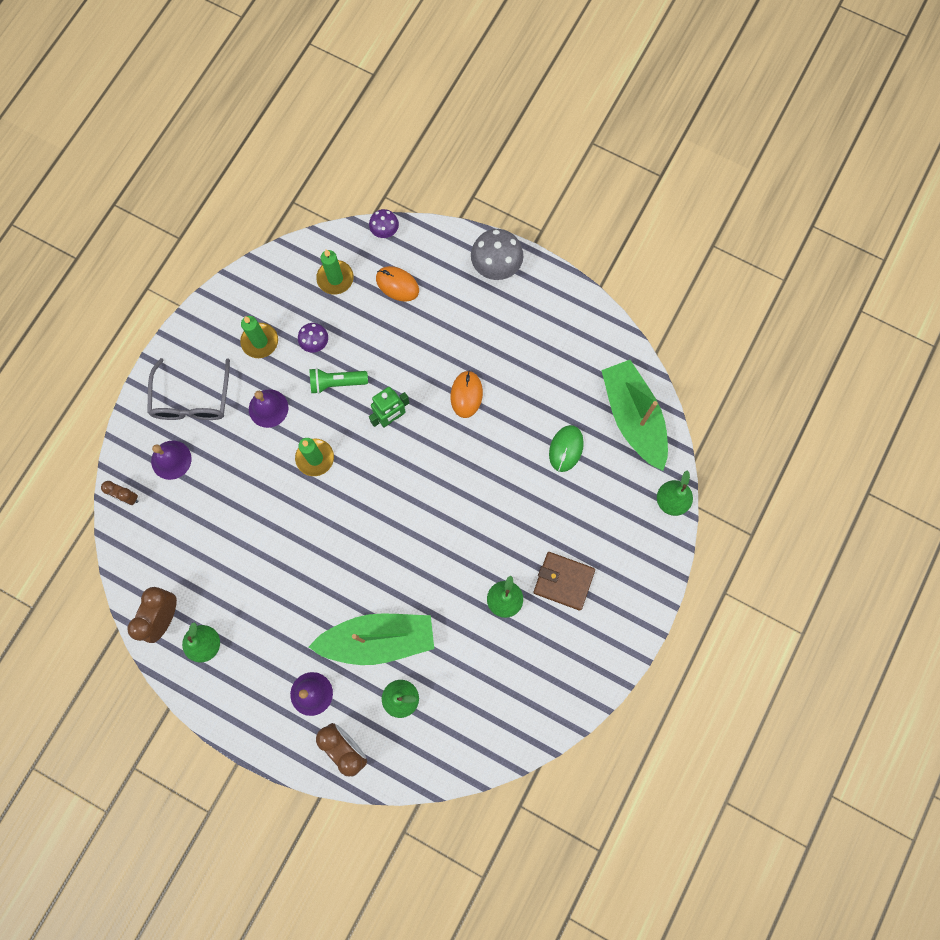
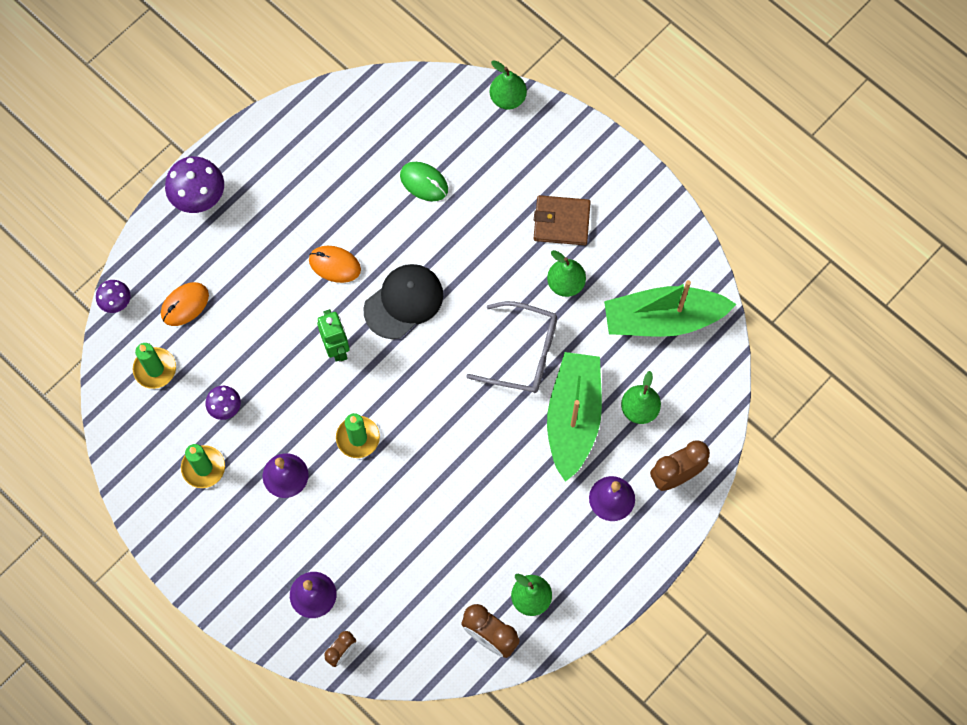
camera: 75 degrees left, 5 degrees down
(192, 400) = (249, 557): grey glasses -> grey glasses (523, 353)
(337, 383) = (279, 395): green flashlight -> none
(448, 462) = (404, 302): none -> black cap
(496, 267) = (199, 198): grey mushroom -> purple mushroom
(563, 581) = (561, 222): brown wallet -> brown wallet turned 60 degrees clockwise
(633, 418) = (410, 109): green boat -> green boat (663, 319)

